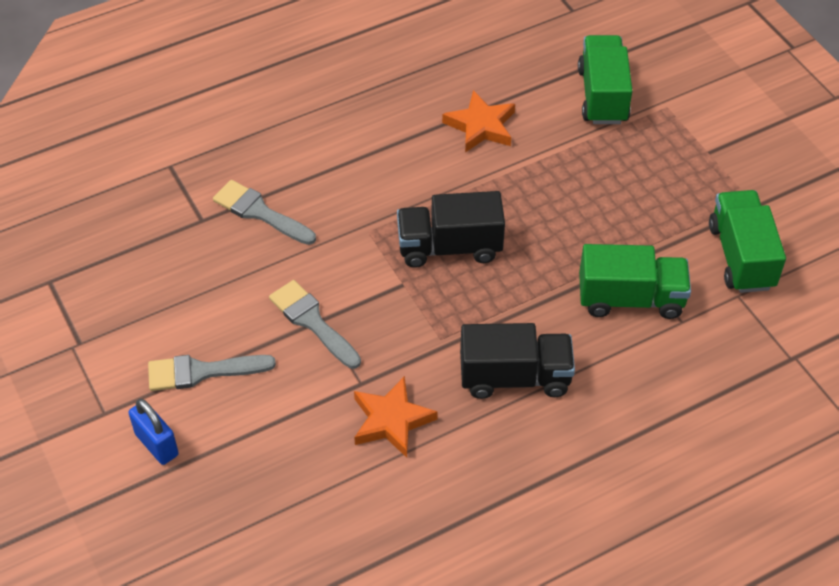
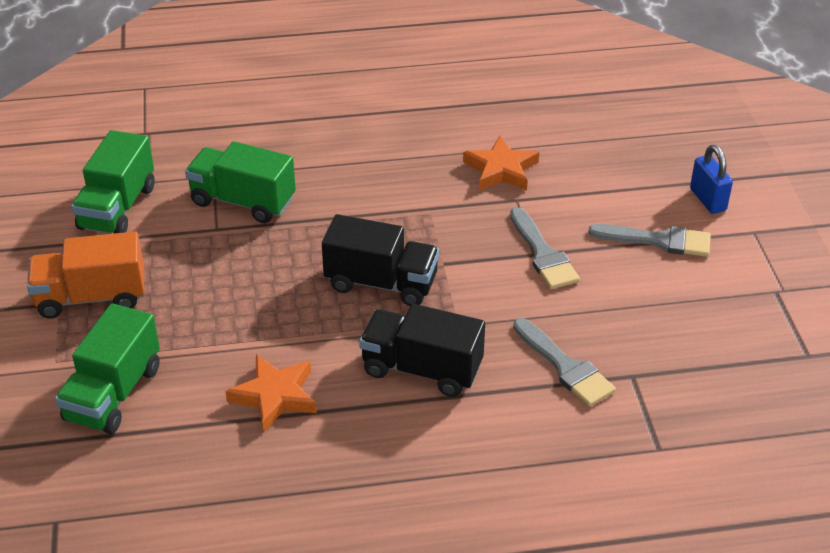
camera: 160 degrees left, 10 degrees down
(515, 377) = (382, 173): black truck -> black truck (421, 369)
(686, 164) = (91, 297): none -> orange truck

